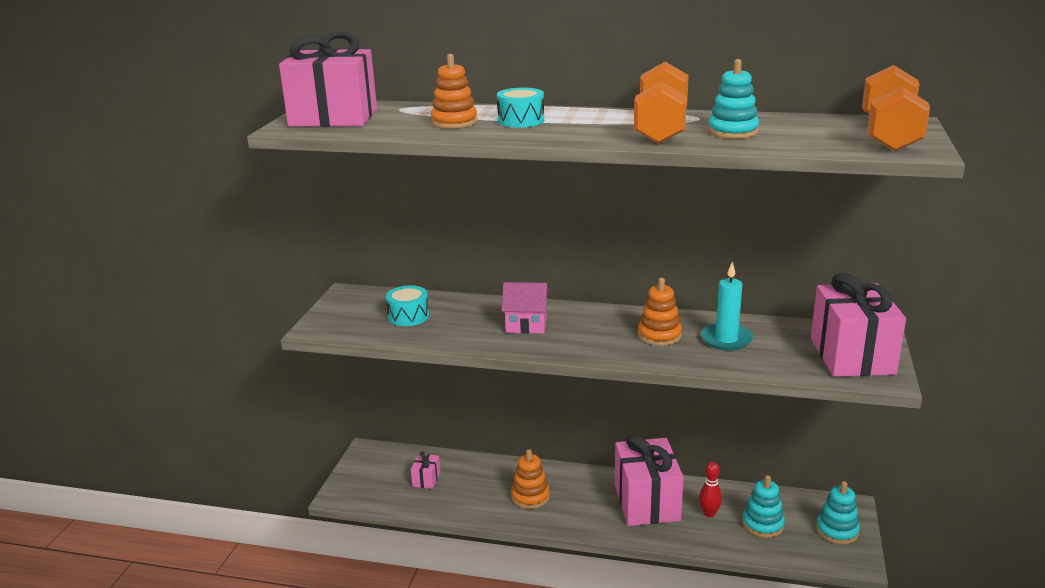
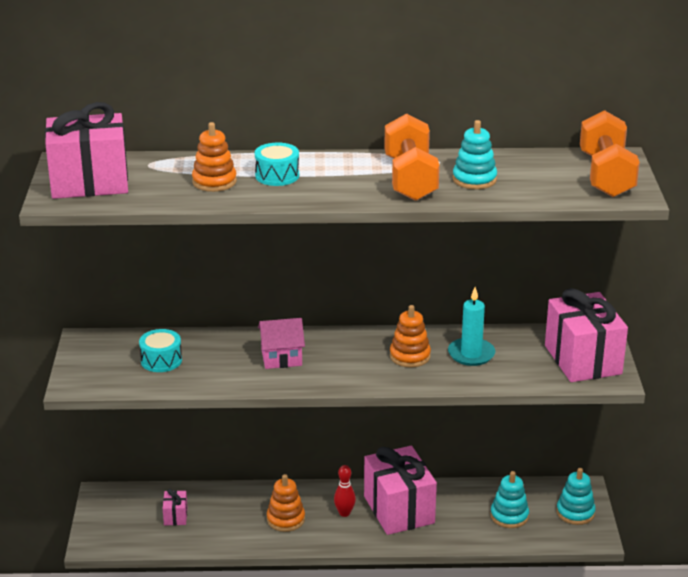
camera: 15 degrees left, 5 degrees up
(709, 513) = (459, 512): red bowling pin -> red bowling pin (344, 513)

